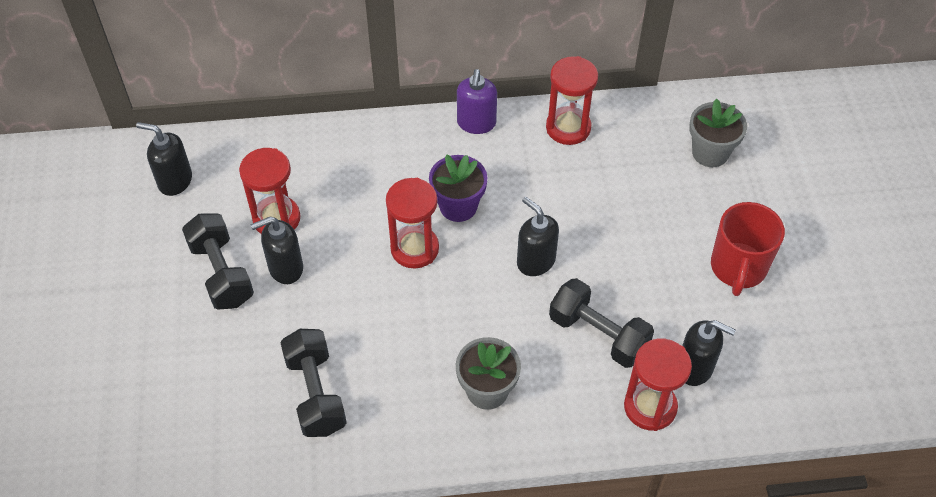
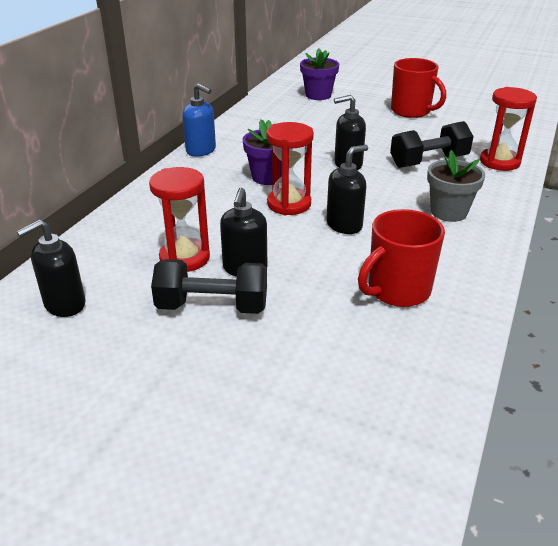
camera: 60 degrees left, 20 degrees down
(316, 393) = (397, 290): black dumbbell -> red mug
(476, 123) = (201, 151): purple soap dispenser -> blue soap dispenser
(568, 128) = (247, 125): red hourglass -> none
(695, 368) = (477, 141): black soap dispenser -> black soap dispenser (344, 225)
(710, 153) = (318, 95): grey flower pot -> purple flower pot

